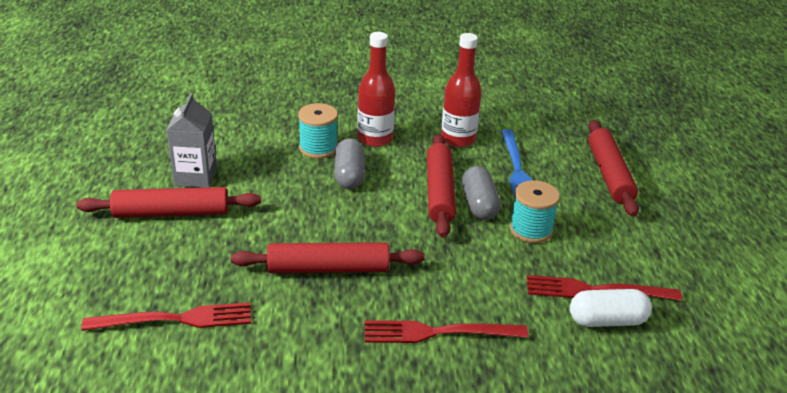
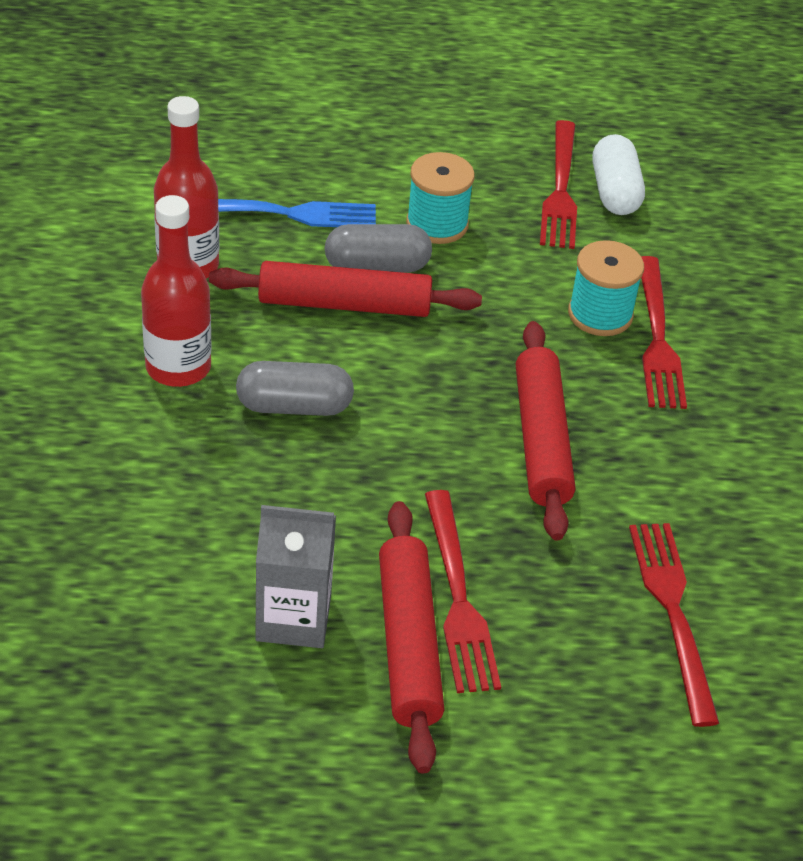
camera: 90 degrees left, 10 degrees up
(201, 231) = (458, 598): none -> red fork
(318, 148) = (204, 444): turquoise spool -> turquoise spool (600, 314)
(609, 174) = (300, 125): red rolling pin -> none

